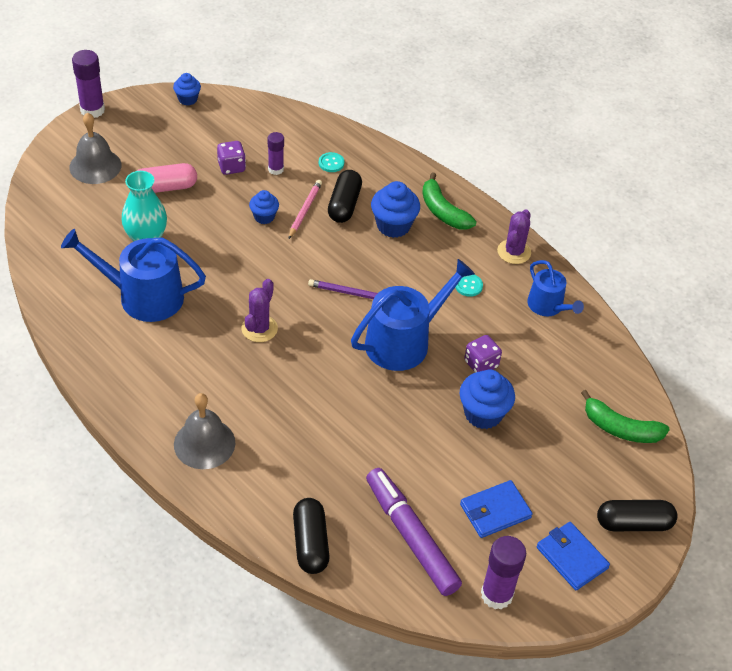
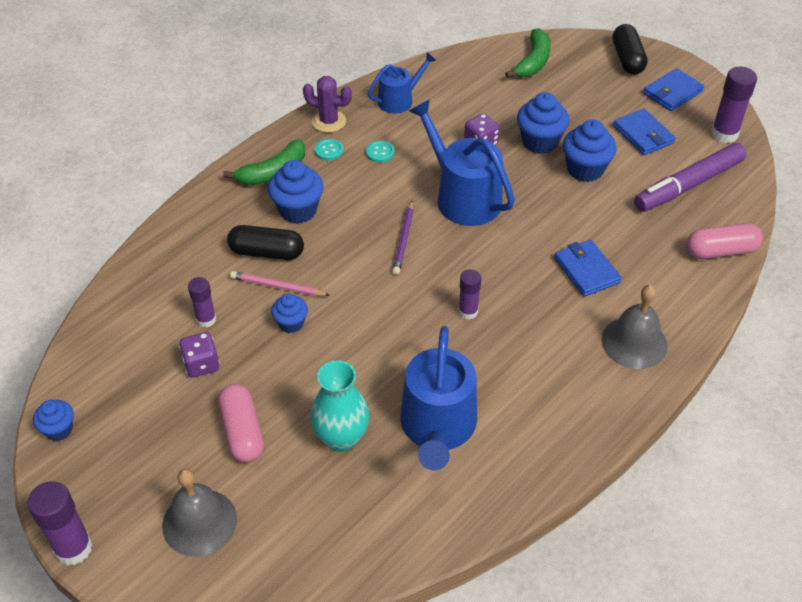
camera: 90 degrees left, 0 degrees up
(259, 328) = (468, 312): purple cactus -> purple glue stick
(297, 423) = (586, 270): none -> blue wallet
(310, 543) = (721, 251): black capsule -> pink capsule
(331, 163) = (194, 268): turquoise button -> turquoise button (329, 150)
(439, 446) = (585, 169): none -> blue cupcake

